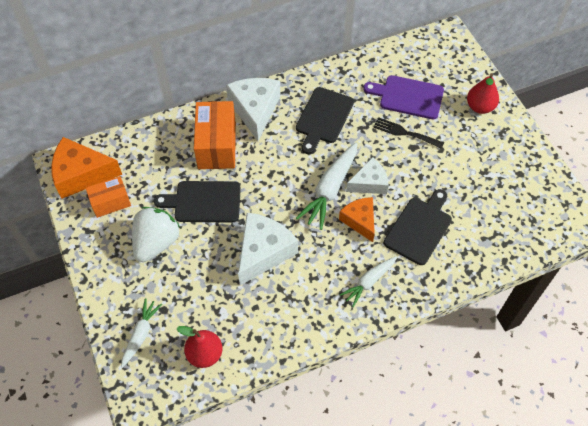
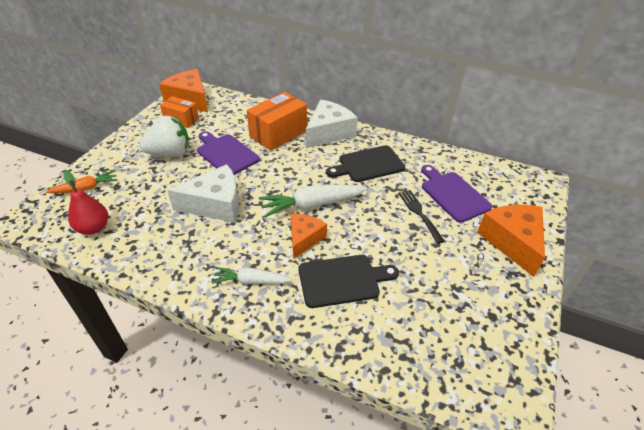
camera: 45 degrees right, 15 degrees down
(141, 334) = (86, 188): white carrot -> orange carrot
(204, 202) = (226, 154): black cutting board -> purple cutting board
(369, 183) = (346, 222): white cheese -> none
(480, 107) = (512, 242): red pear -> orange cheese

